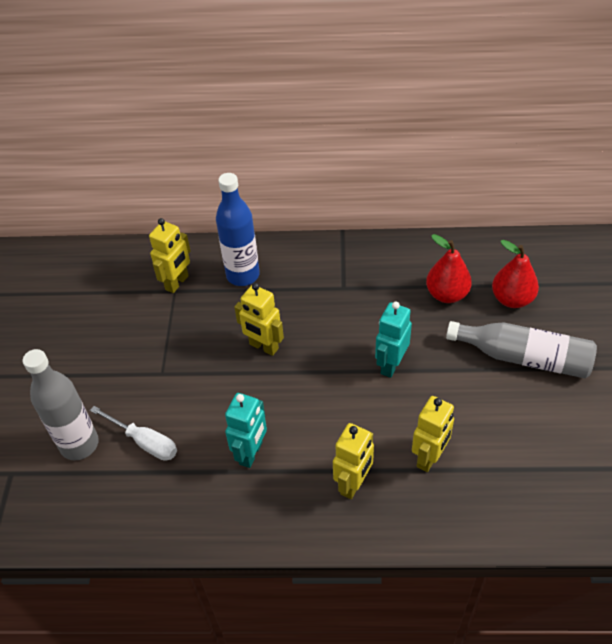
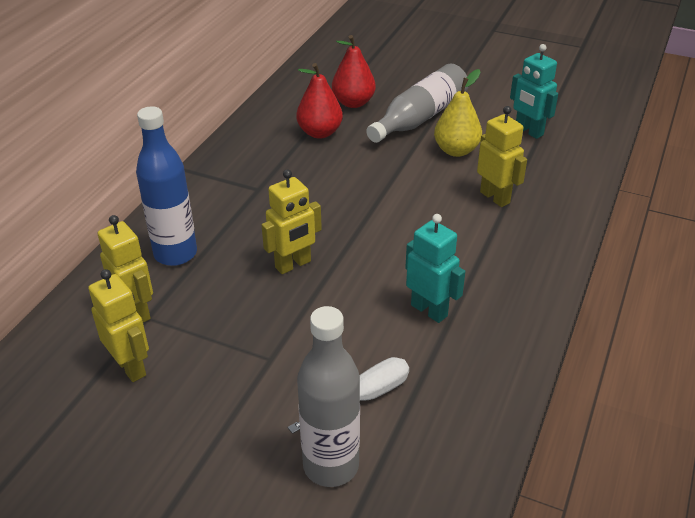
camera: 70 degrees left, 10 degrees down
(353, 484) = (501, 250): yellow robot -> yellow robot (131, 367)
(391, 365) = (378, 188): turquoise robot -> turquoise robot (528, 131)
(486, 404) = (456, 150): none -> yellow pear

